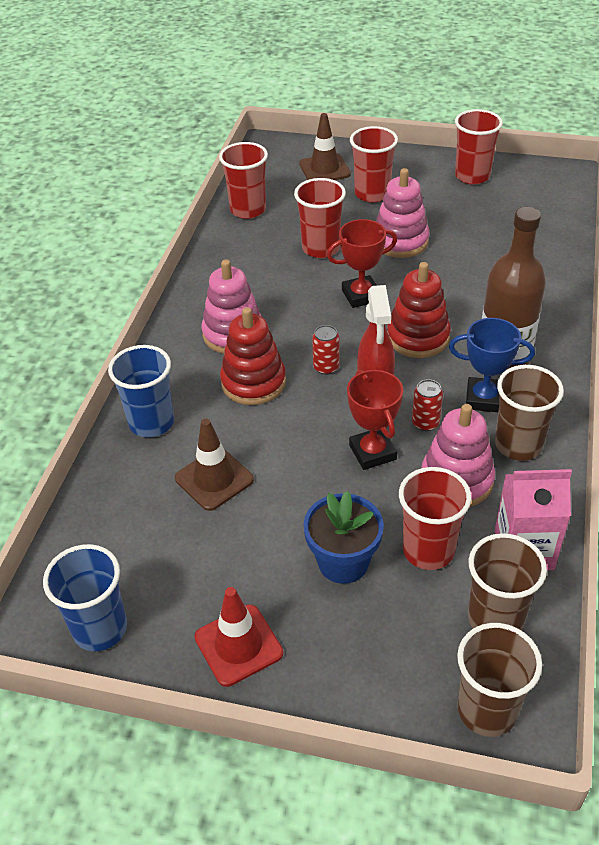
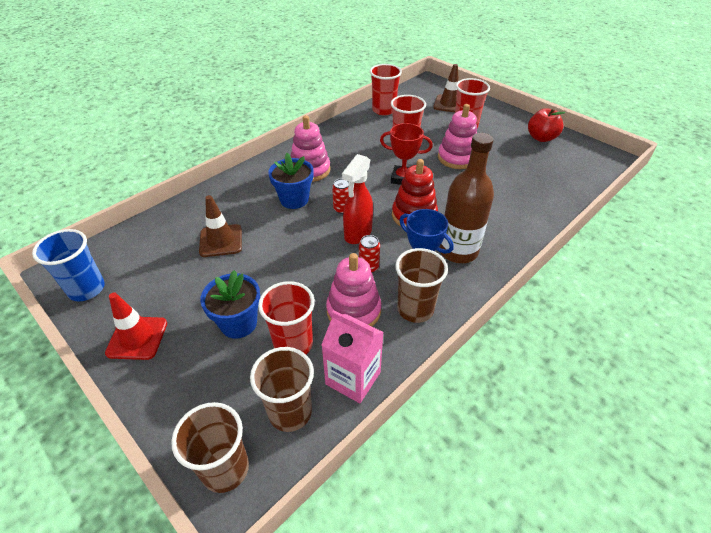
camera: 30 degrees right, 0 degrees up
(151, 423) = (222, 197): blue cup -> none
(253, 382) = (294, 199): red stacking toy -> blue flower pot
(372, 452) = (320, 269): red trophy -> none
(472, 176) = (541, 138): red cup -> red apple

